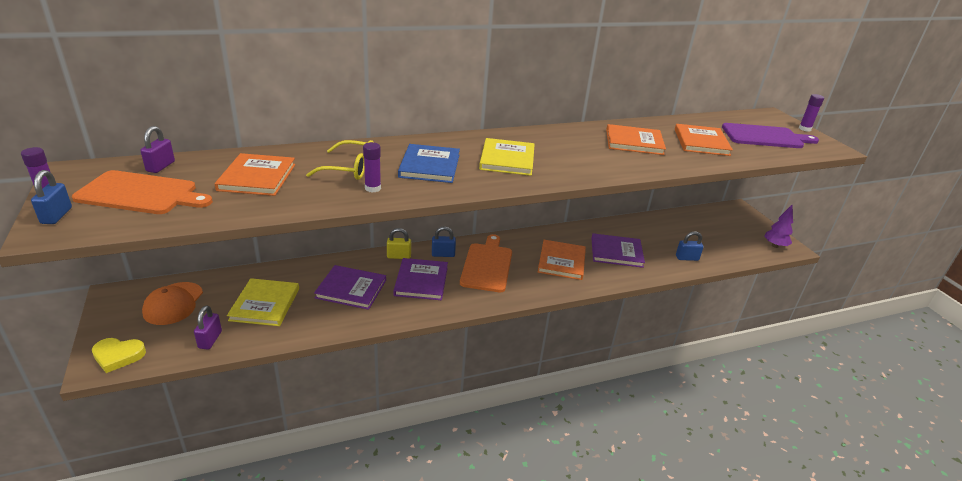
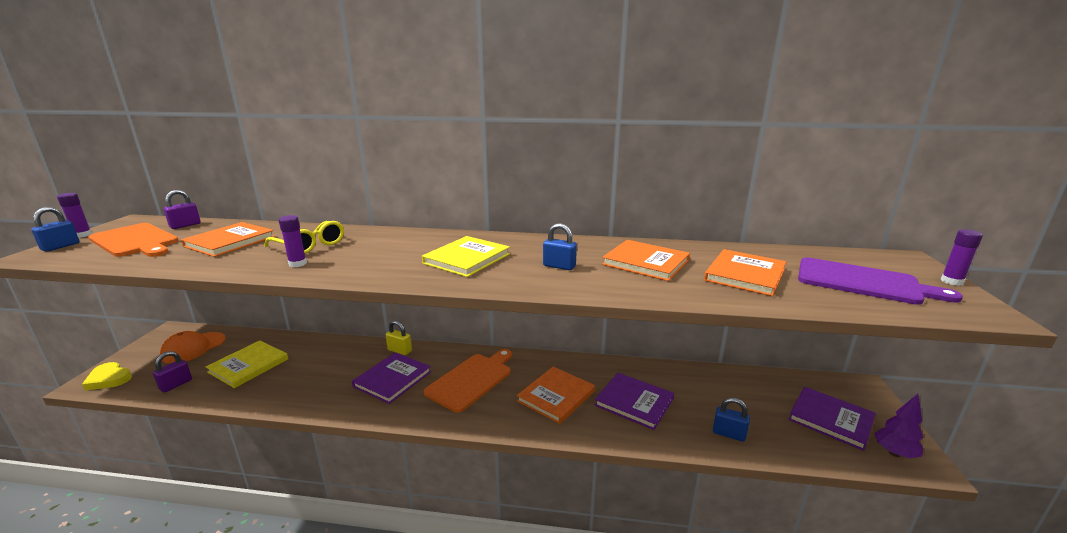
camera: 30 degrees right, 10 degrees down
(351, 289) = (326, 370): purple book -> purple book (830, 419)
(429, 166) = (381, 253): blue book -> none
(443, 254) = (441, 358): blue padlock -> blue padlock (559, 266)

